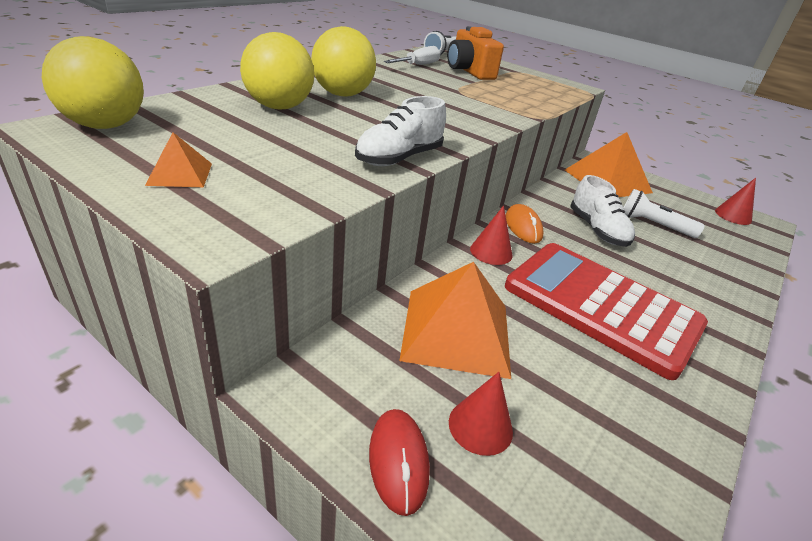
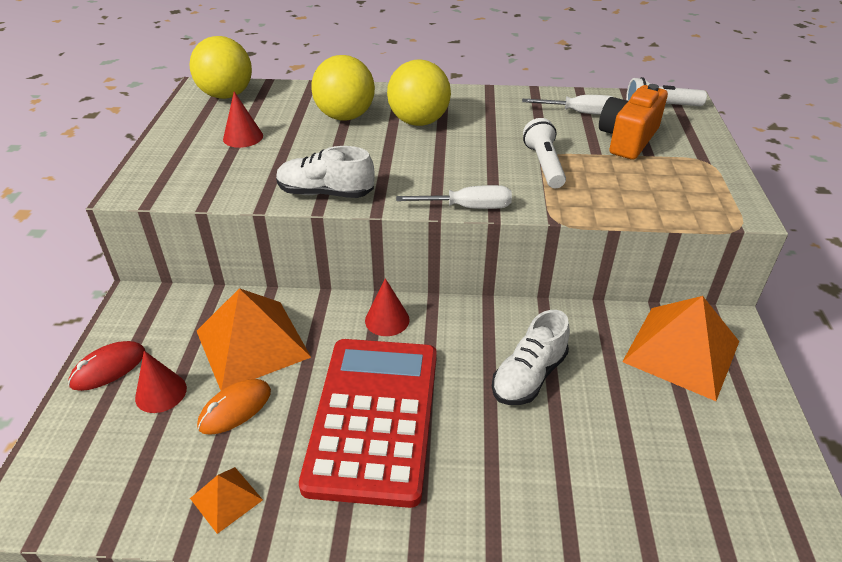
camera: 60 degrees right, 5 degrees up
(180, 174) = (195, 143): orange pyramid -> orange pyramid (226, 499)
(492, 129) = (467, 207): none -> white screwdriver
(523, 227) = (461, 323): orange mouse -> orange mouse (235, 409)
(653, 225) = (613, 421): white flashlight -> white flashlight (544, 165)
(733, 216) = (780, 505): red cone -> red cone (243, 137)

